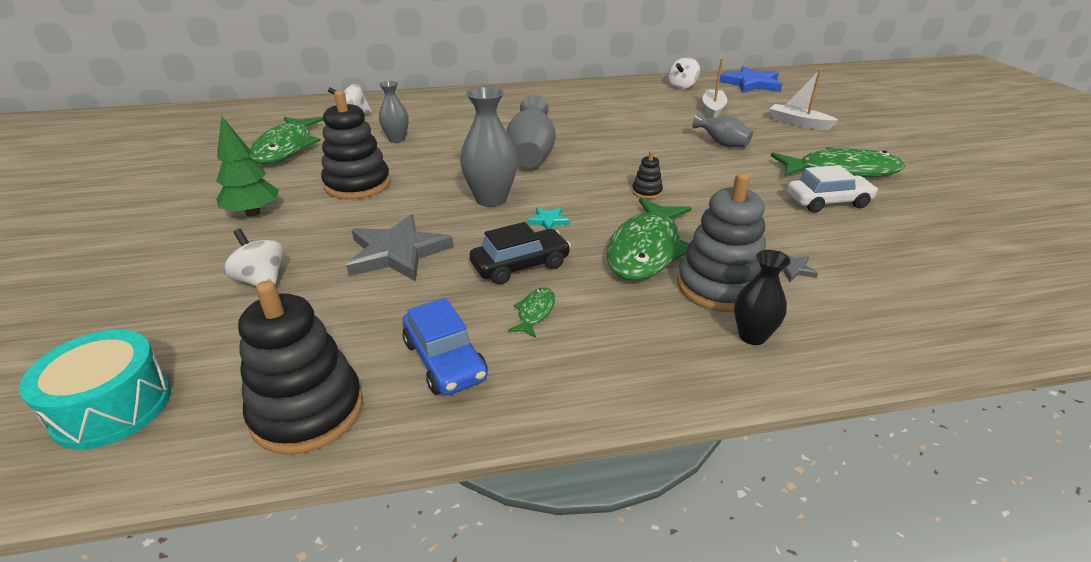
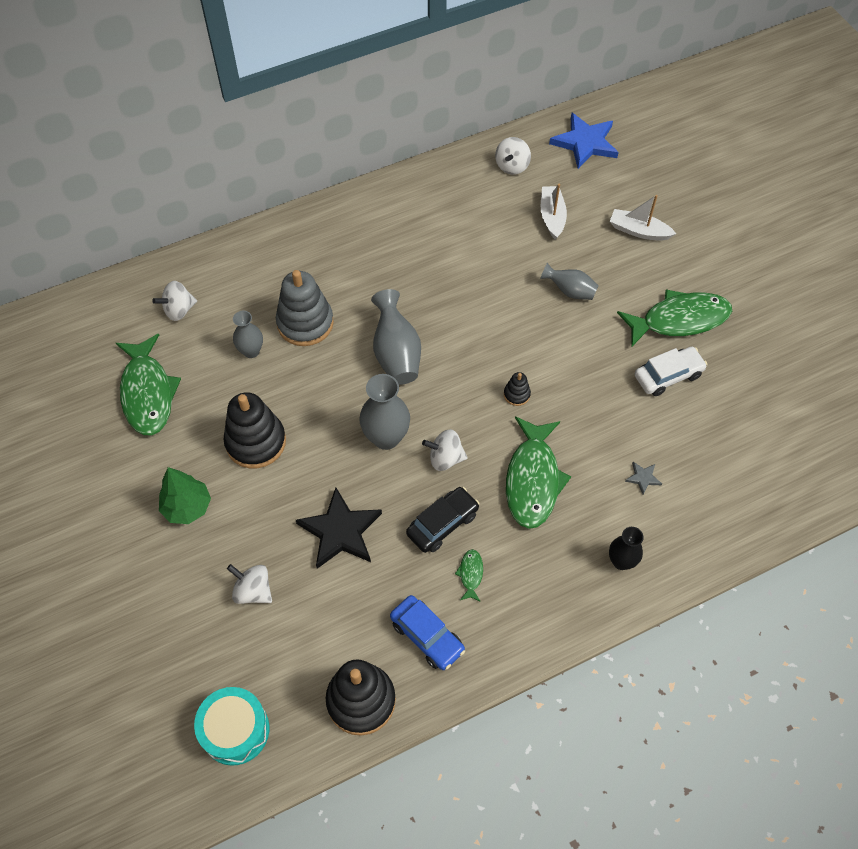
camera: 15 degrees left, 25 degrees up
(397, 252) = (340, 531): grey star -> black star
(548, 220) = (445, 458): turquoise star -> white spinning top
(719, 287) = (593, 513): grey stacking toy -> grey stacking toy (305, 323)

